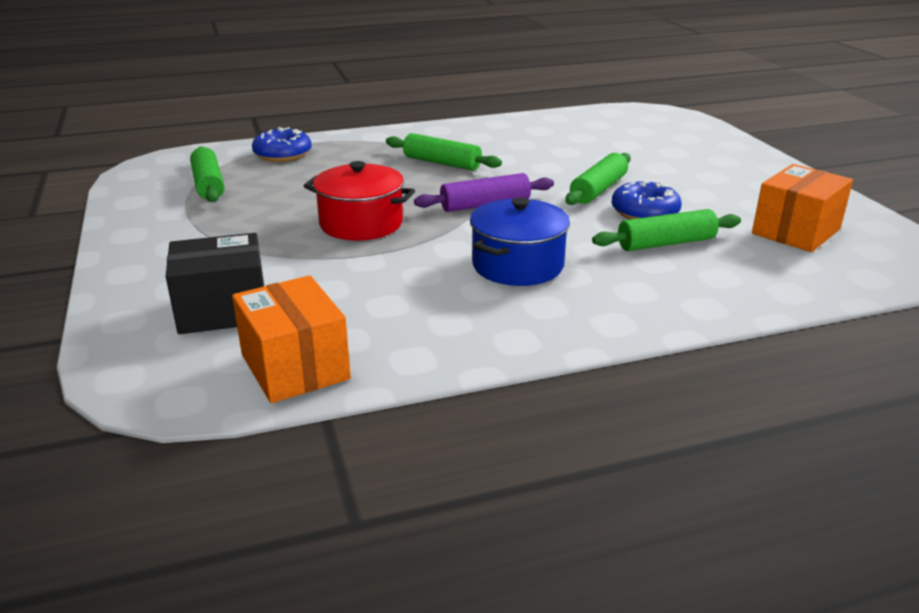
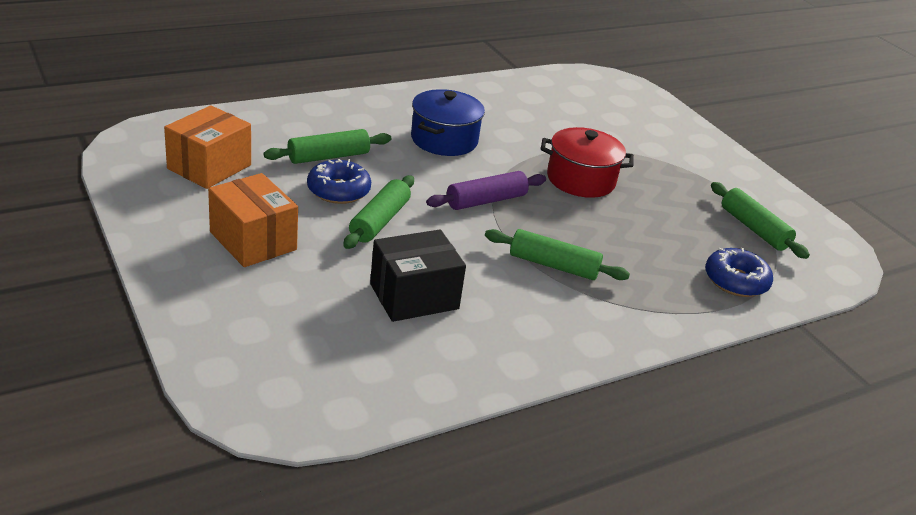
camera: 165 degrees right, 5 degrees up
(223, 310) = (615, 114): black box -> black box (414, 296)
(295, 367) = (548, 85): orange box -> orange box (253, 241)

